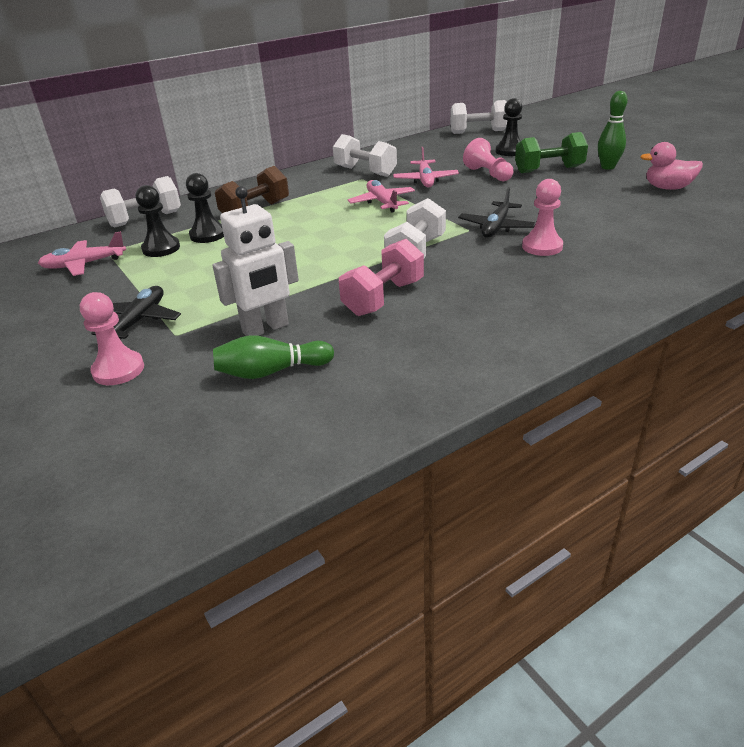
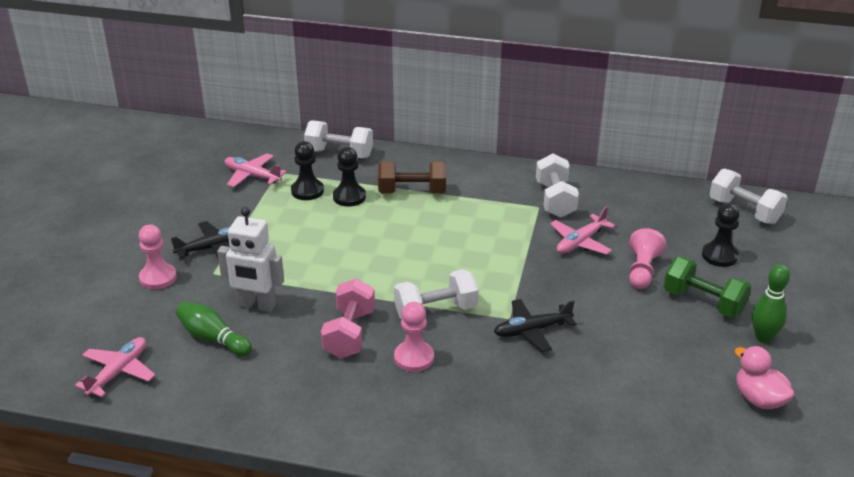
camera: 45 degrees right, 0 degrees up
(382, 202) = (504, 244): pink plane -> pink plane (119, 372)
(383, 298) = (349, 334): pink dumbbell -> pink dumbbell turned 75 degrees counterclockwise
(542, 246) = (524, 373): pink pawn -> pink pawn (414, 358)

